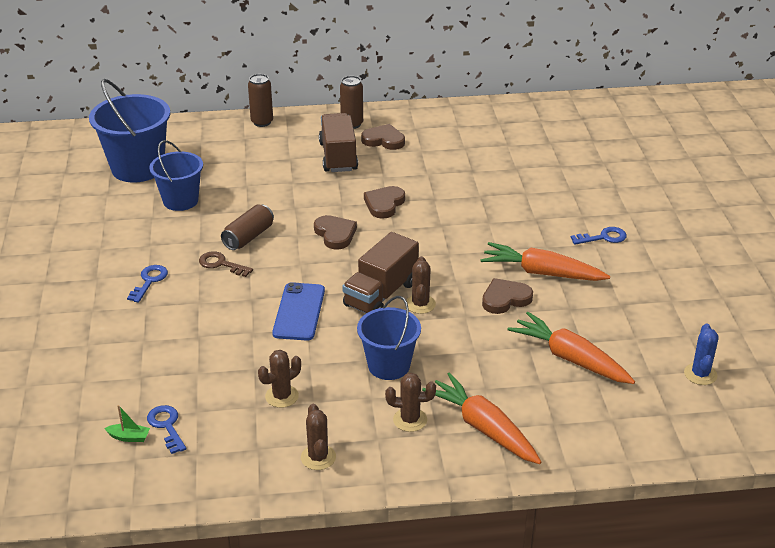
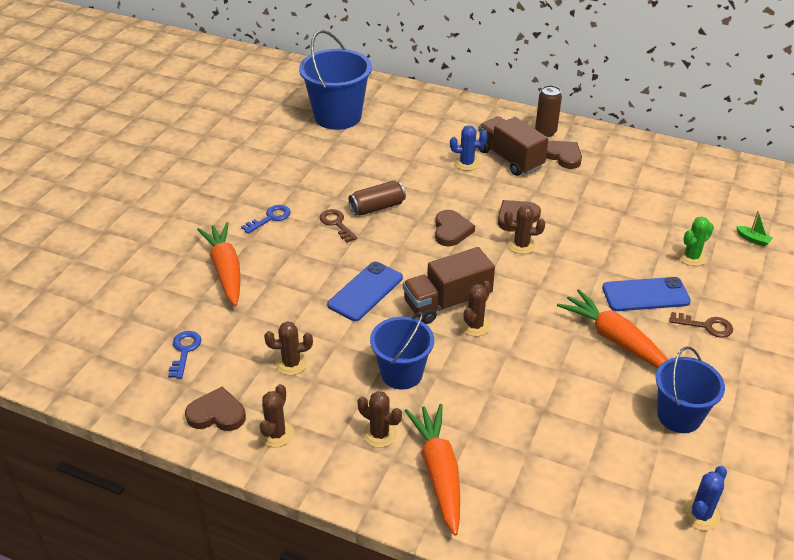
camera: 30 degrees right, 5 degrees up
(129, 437) = (150, 348): green boat -> green boat (753, 239)
(180, 201) = (348, 156): blue bucket -> blue bucket (679, 416)
(262, 122) = (468, 107): brown can -> none
(302, 173) = (467, 163): none -> blue cactus
(338, 157) = (510, 159): brown truck -> brown truck turned 60 degrees counterclockwise
(407, 226) = (521, 245): none -> brown cactus
(505, 299) = (558, 351): brown heart -> brown heart (217, 414)
(539, 230) = (645, 295): none -> blue phone
(553, 188) = (691, 257): none -> green cactus
(570, 358) = (575, 438): orange carrot -> orange carrot (226, 270)
(603, 237) = (706, 326): blue key -> brown key

